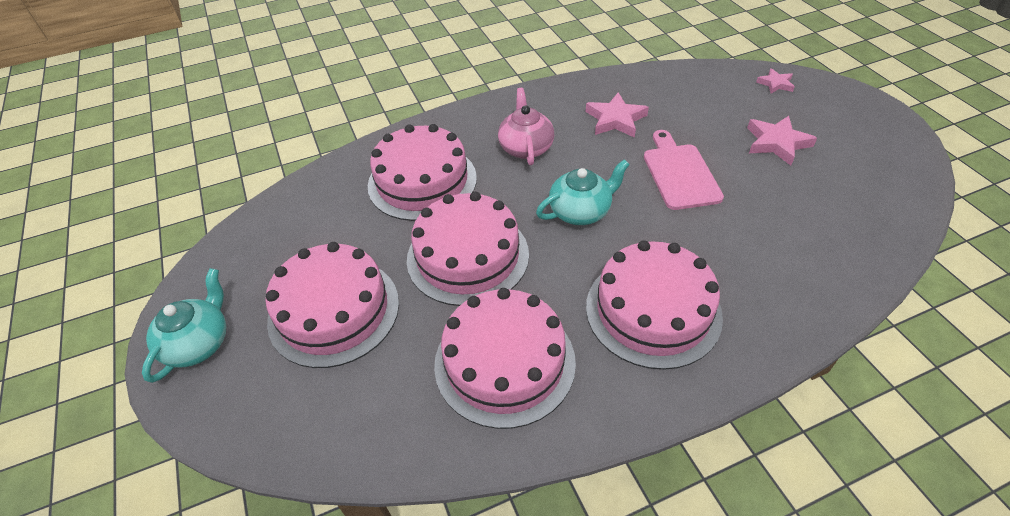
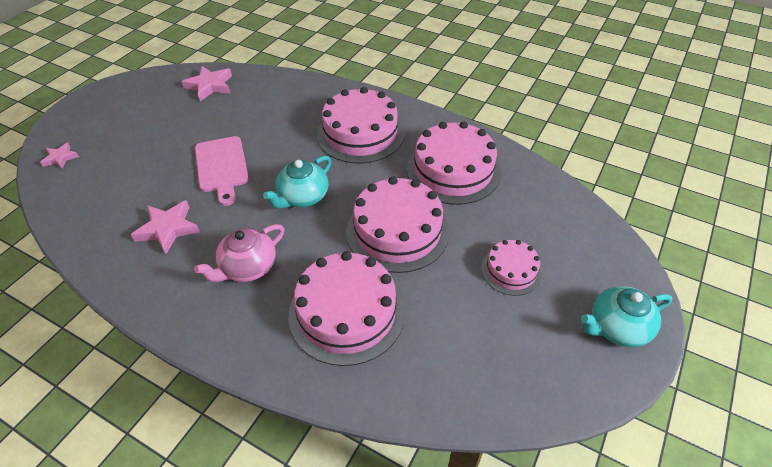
camera: 130 degrees left, 0 degrees up
(334, 311) = (511, 270): pink cake -> pink cake, size x0.54
(581, 211) = (302, 197): turquoise teapot -> turquoise teapot turned 75 degrees counterclockwise
(680, 173) = (221, 167): pink cutting board -> pink cutting board turned 60 degrees counterclockwise
(776, 143) = (152, 135): pink star -> pink star (210, 86)

